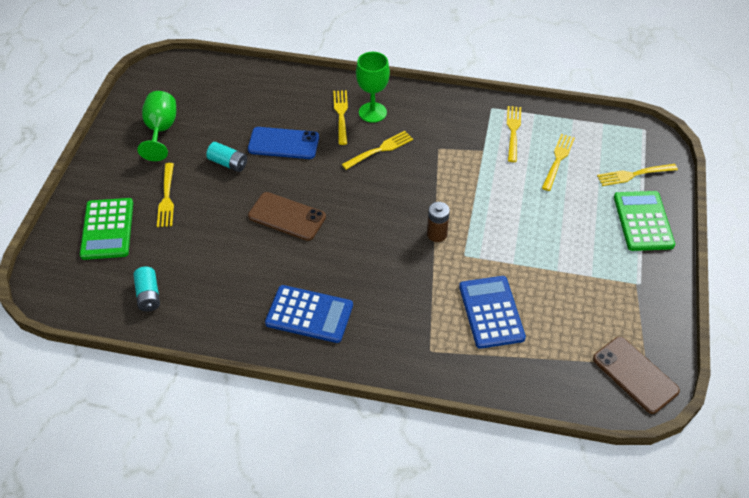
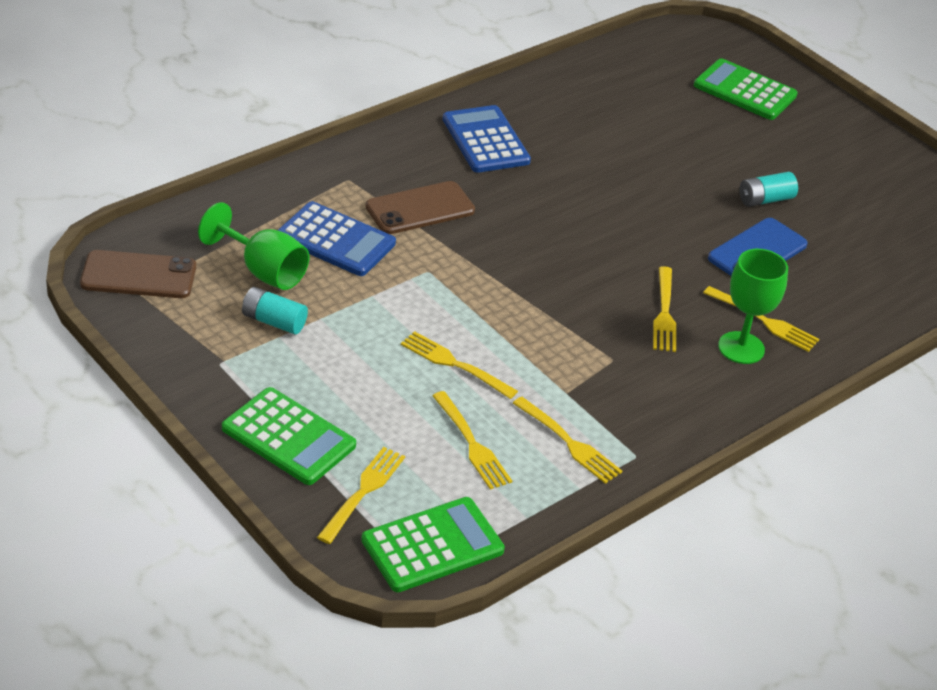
camera: 125 degrees right, 10 degrees down
(148, 295) = (625, 75): turquoise battery -> turquoise battery (274, 321)
(161, 130) = (874, 184): green goblet -> green goblet (263, 271)
(166, 197) = (752, 140): yellow fork -> yellow fork (454, 364)
(287, 216) = (633, 194): brown phone -> brown phone (420, 209)
(309, 314) = (485, 140): blue calculator -> blue calculator turned 105 degrees clockwise
(437, 234) = (481, 271): brown battery -> none
(627, 136) = (432, 545): none -> green calculator

